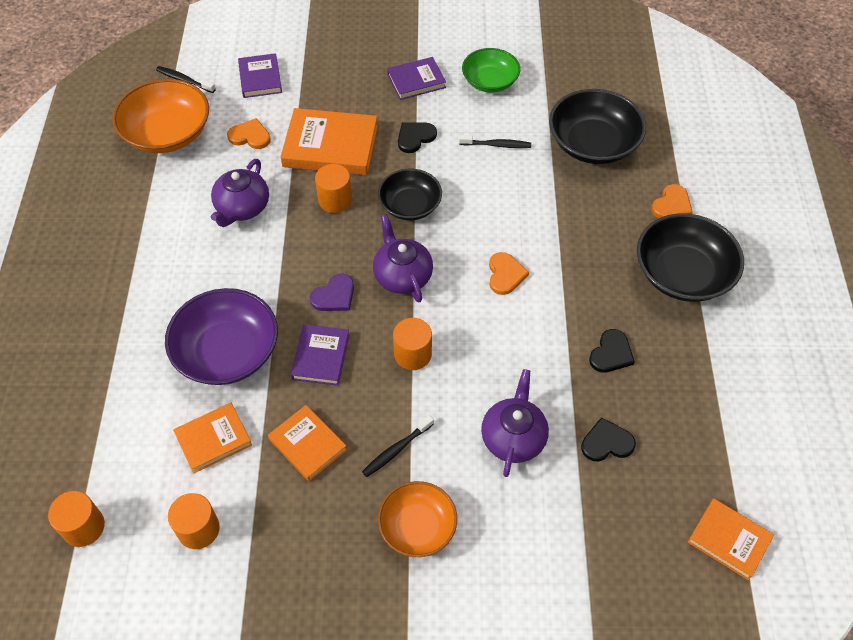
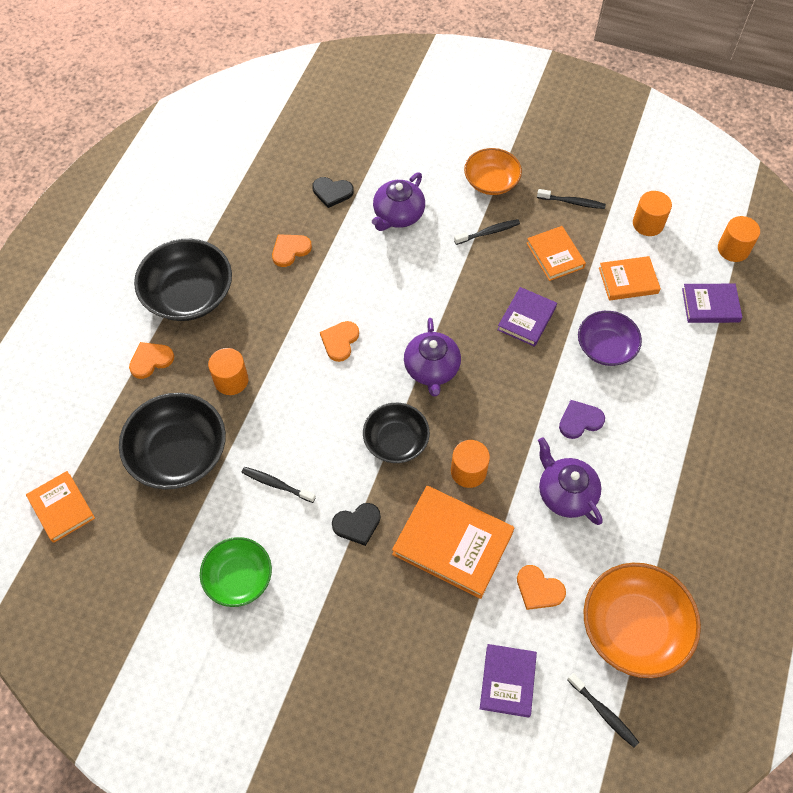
camera: 160 degrees left, 5 degrees up
(227, 352) = (606, 347): purple bowl -> purple bowl, size x0.64
(242, 208) = (565, 493): purple teapot -> purple teapot turned 75 degrees counterclockwise
(303, 530) = (572, 202): none -> black toothbrush
(334, 296) = (499, 369): purple heart -> purple heart (580, 420)
(412, 354) = (449, 298): orange cylinder -> orange cylinder (231, 380)
(416, 81) = (322, 608): purple book -> purple book (710, 305)
(611, 353) = (290, 250): black heart -> orange heart
(729, 540) = (288, 116): orange book -> orange book (61, 508)

